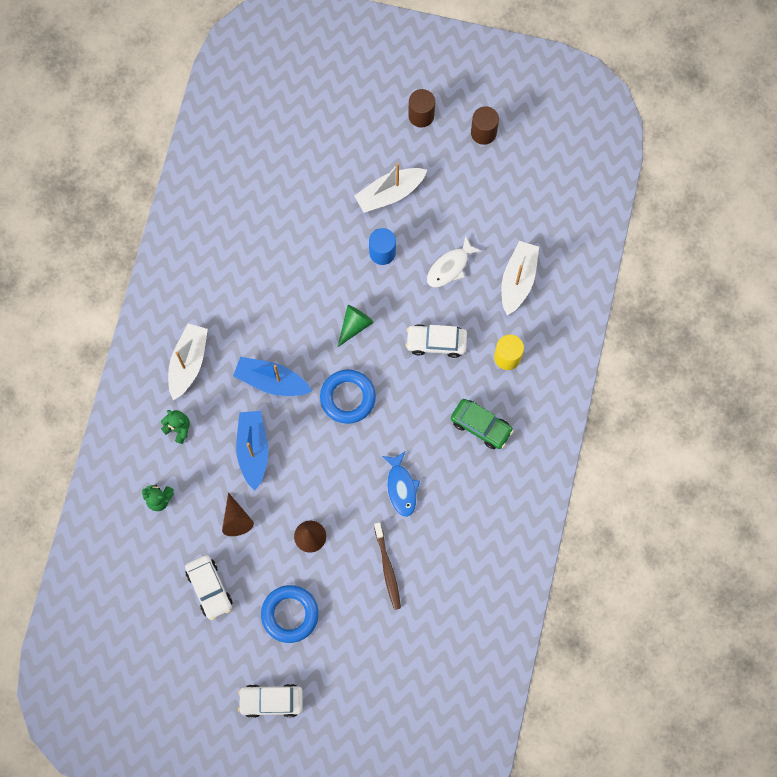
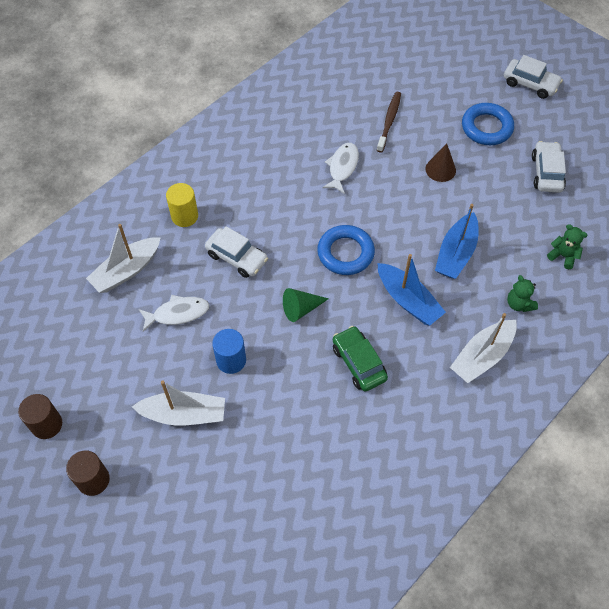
camera: 150 degrees left, 15 degrees down
(236, 519) = (498, 209): brown cone -> none
(401, 487) = (342, 167): blue fish -> white fish
(481, 426) = (245, 178): green car -> green car (359, 363)

